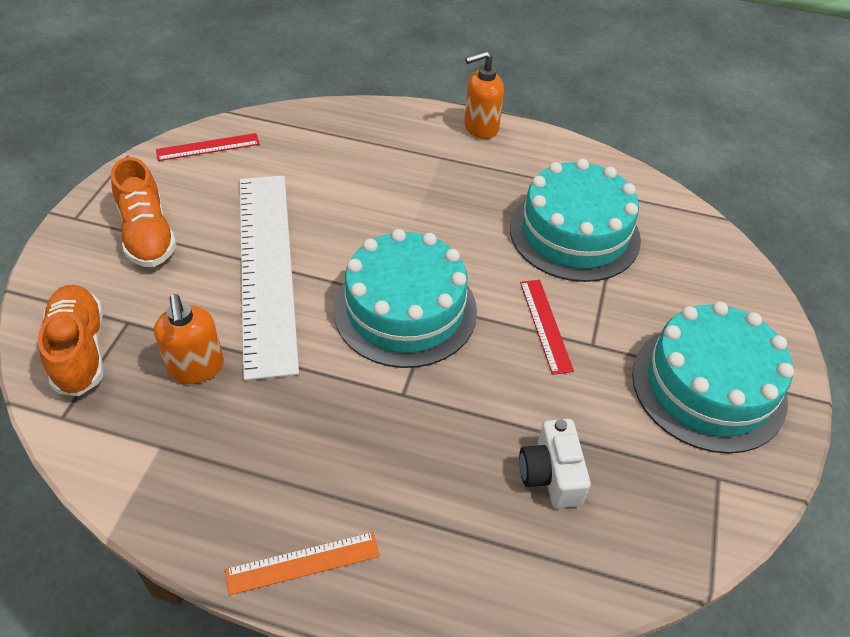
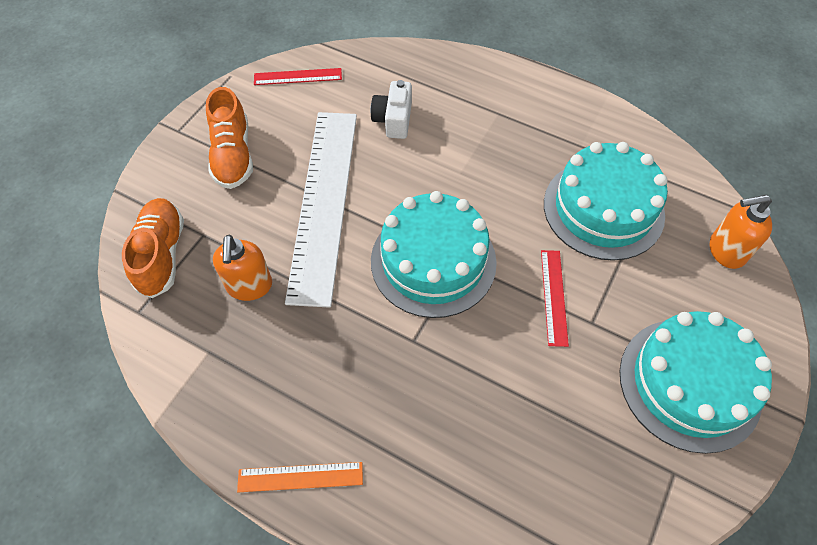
camera: 15 degrees right, 10 degrees up
(480, 128) = (542, 87): orange soap dispenser -> orange soap dispenser (726, 251)
(551, 475) = (524, 440): white camera -> white camera (393, 120)

